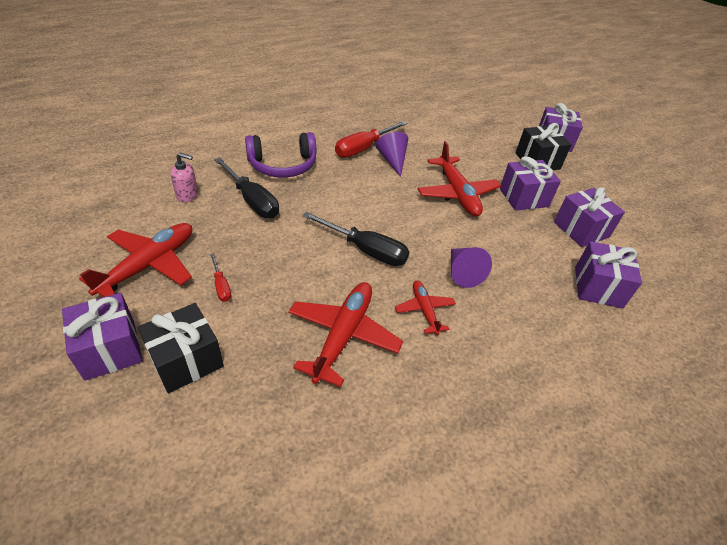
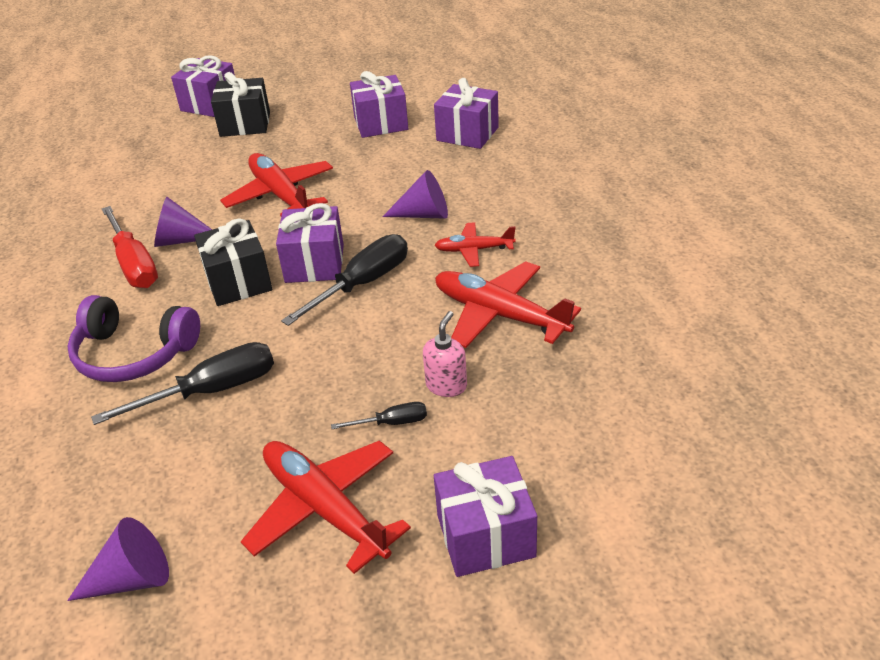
camera: 70 degrees left, 5 degrees down
(114, 201) = (132, 578): none -> purple cone
(186, 360) = (516, 453): black gift -> black gift (238, 282)
(187, 195) = (162, 472): pink soap dispenser -> pink soap dispenser (446, 385)
(221, 286) = (392, 423): red screwdriver -> black screwdriver
(283, 165) = (133, 354): purple headphones -> purple headphones turned 105 degrees clockwise
(457, 193) = (281, 195): red plane -> red plane turned 120 degrees counterclockwise
(523, 197) = (311, 148): purple gift -> purple gift (315, 263)

